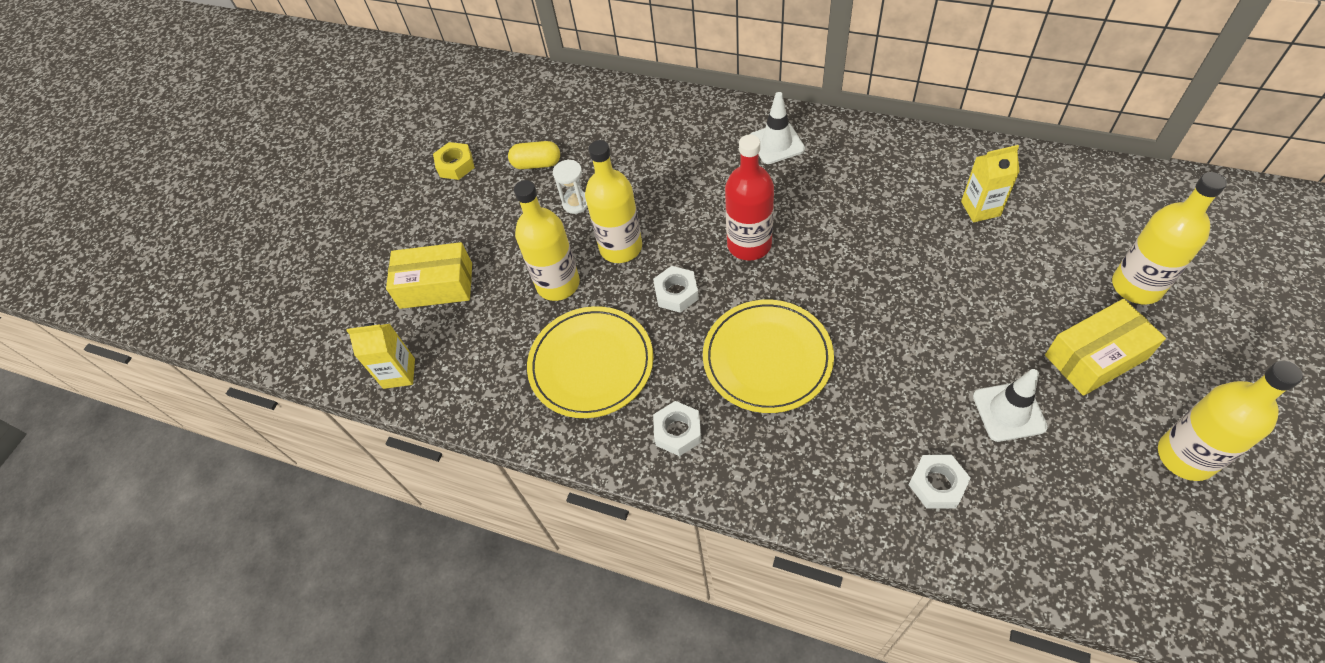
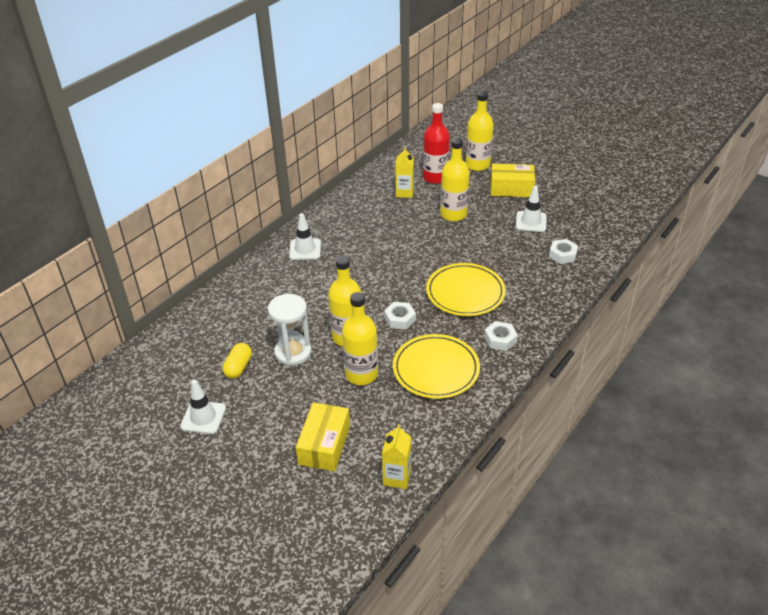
camera: 80 degrees left, 15 degrees down
(455, 165) = (203, 417): yellow nut -> white traffic cone
(576, 203) = (293, 352): white hourglass -> white hourglass, size x1.73
(749, 244) = (379, 280): red bottle -> red bottle (435, 177)
(1096, 357) = (511, 188): yellow box -> yellow box turned 75 degrees counterclockwise
(1186, 456) = (570, 183): yellow bottle -> yellow bottle (453, 214)

